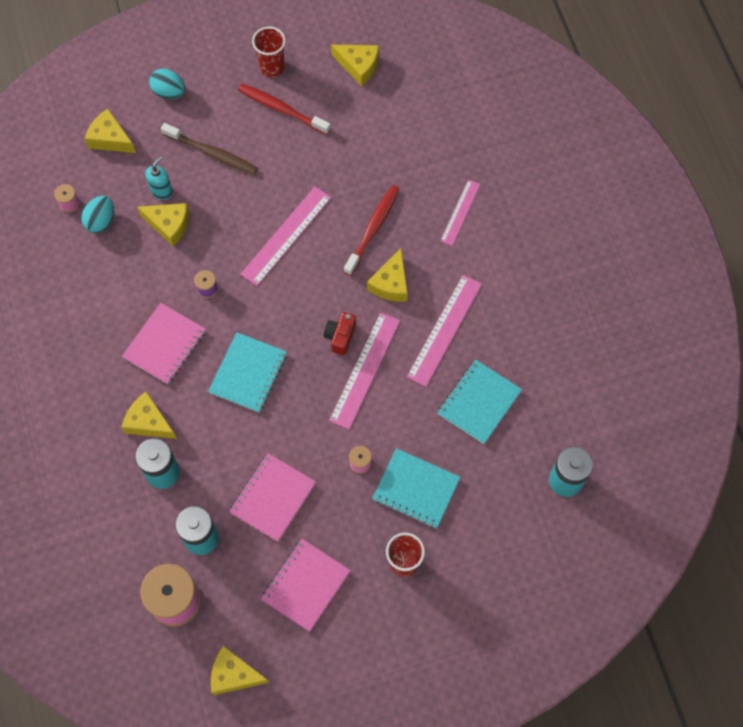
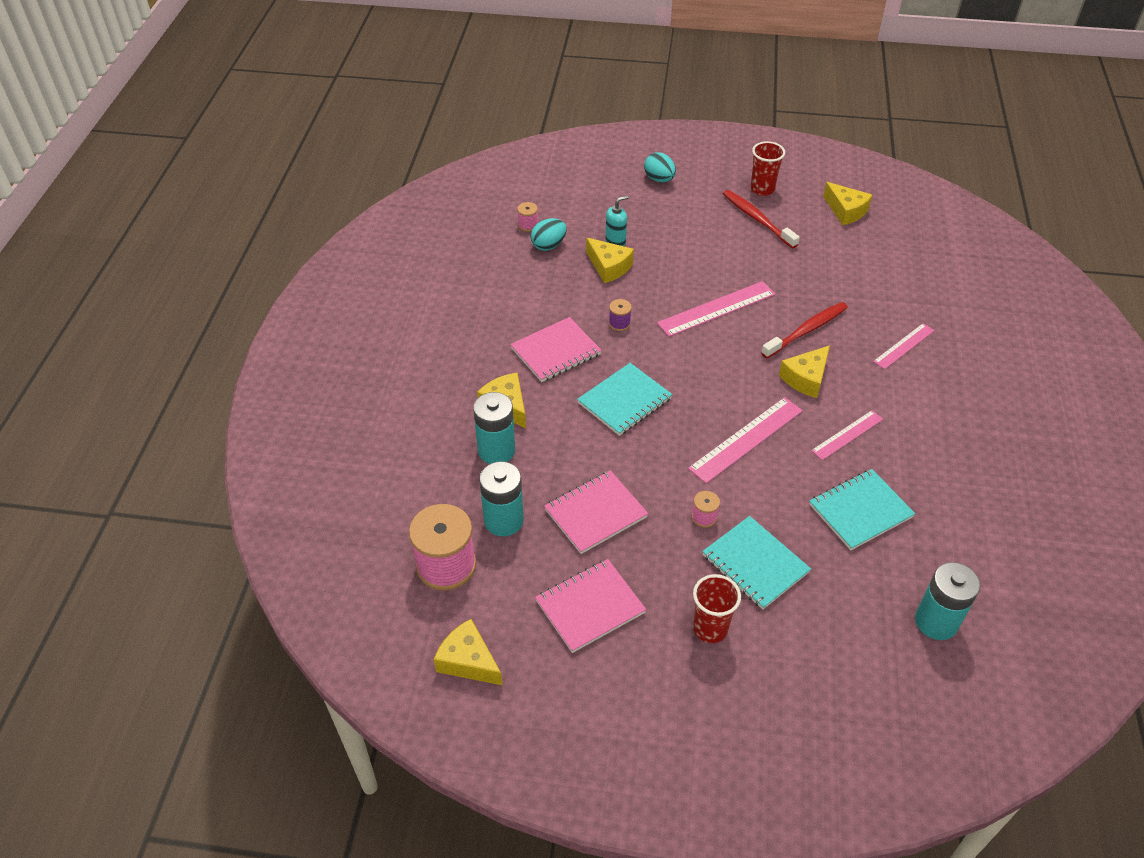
camera: 25 degrees right, 20 degrees down
(110, 139) = (589, 194): yellow cheese -> none
(212, 153) = (676, 230): brown toothbrush -> none
(340, 337) = (733, 403): red camera -> none
(444, 330) = (847, 435): pink ruler -> pink ruler, size x0.62

